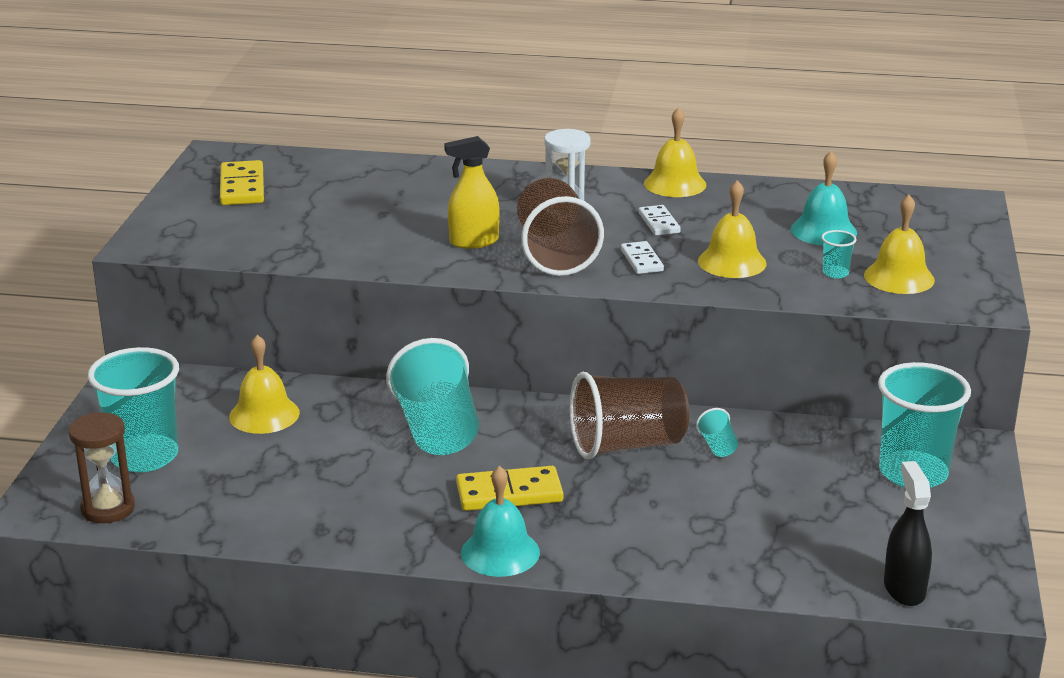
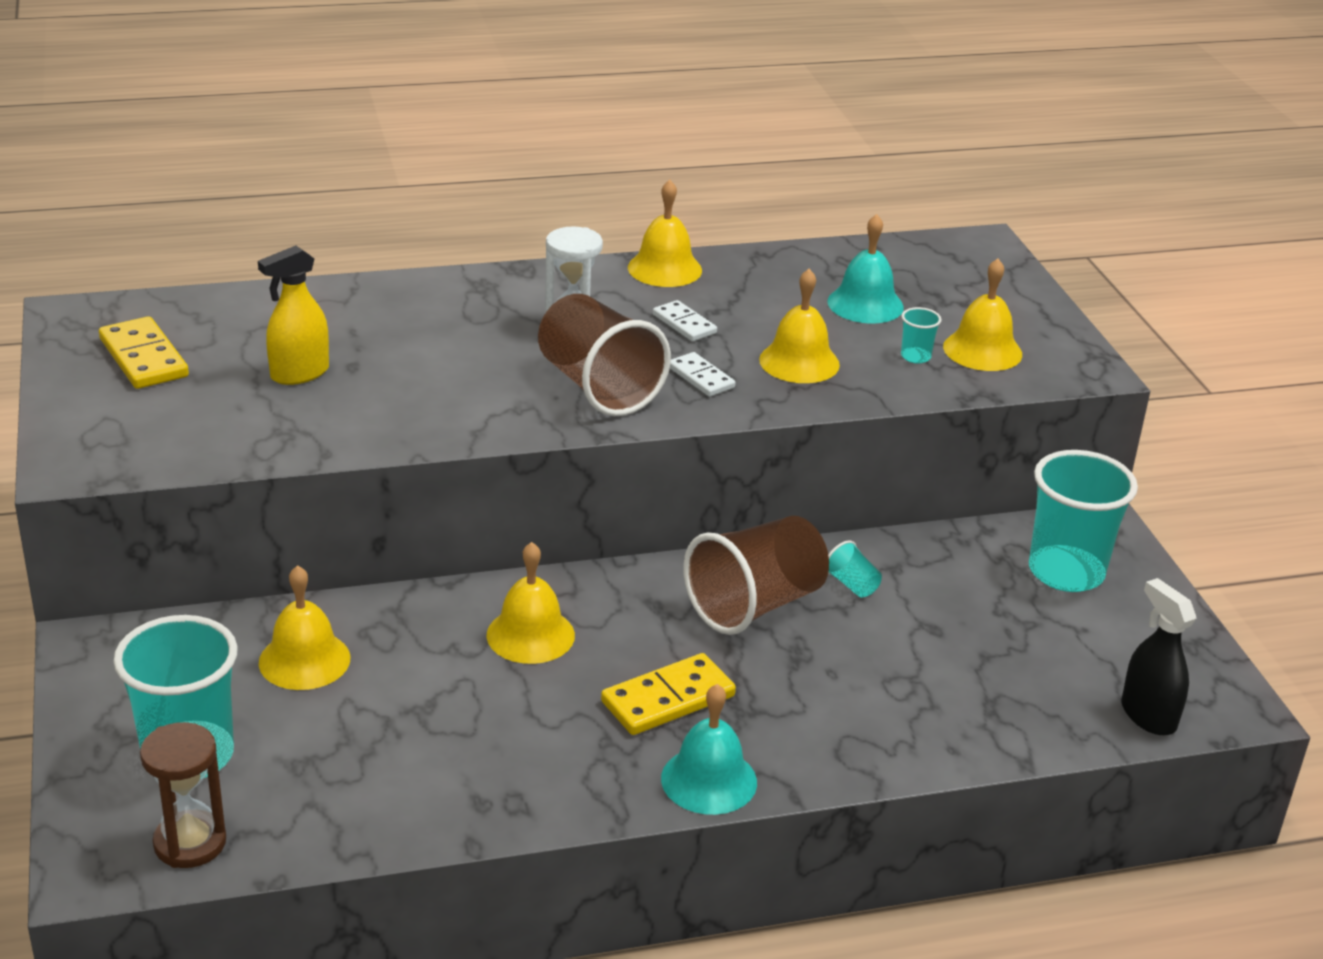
camera: 25 degrees left, 5 degrees up
(437, 431) = (530, 635): turquoise cup -> yellow bell
(473, 242) = (491, 386): yellow spray bottle -> yellow spray bottle (299, 373)

